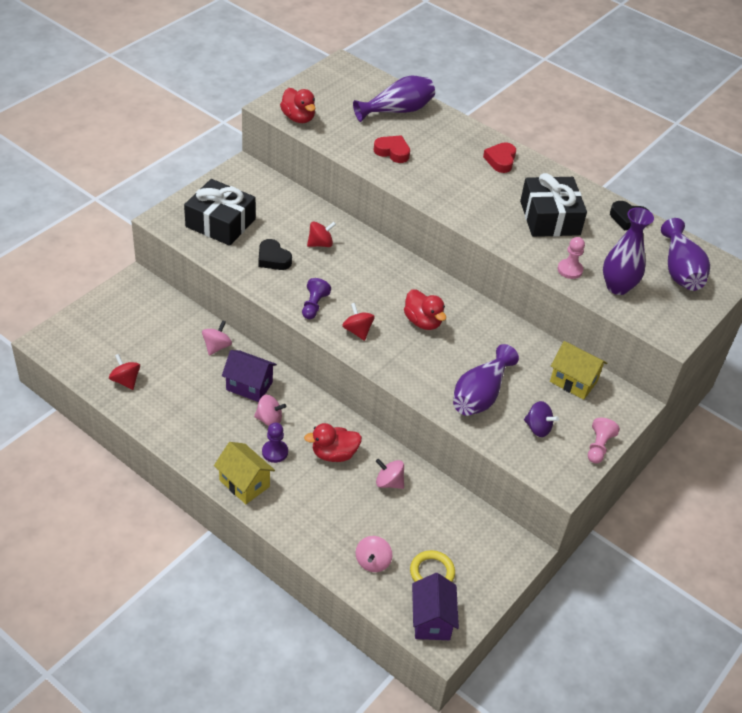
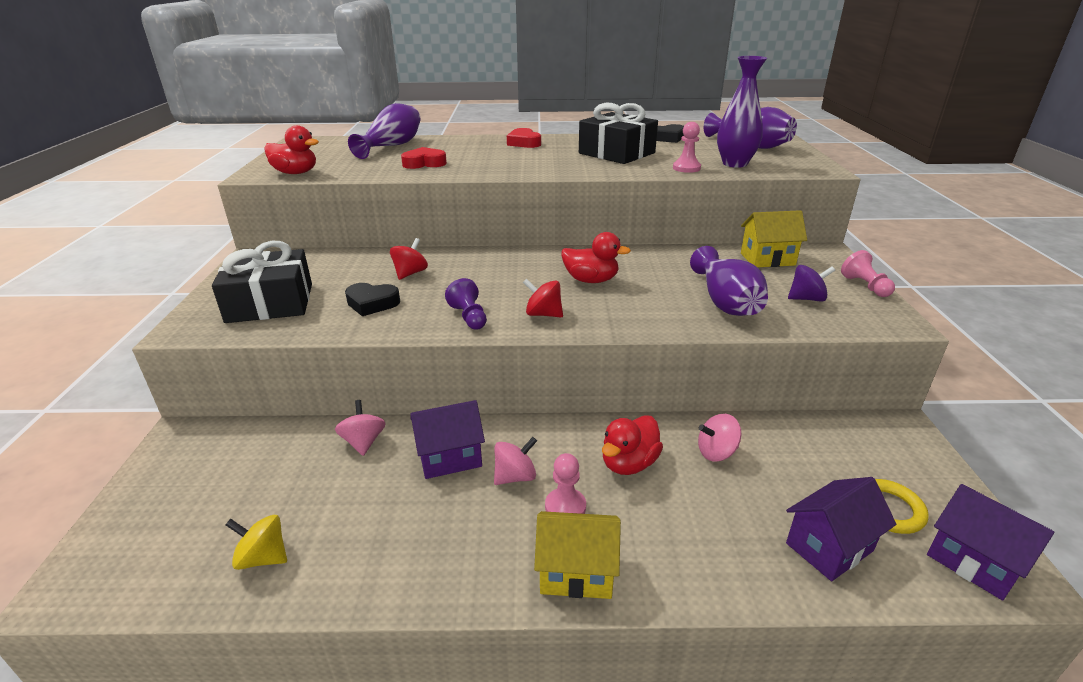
camera: 35 degrees left, 15 degrees down
(125, 380) = (263, 557): red spinning top -> yellow spinning top
(275, 452) = (565, 507): purple pawn -> pink pawn
(372, 562) = (829, 547): pink spinning top -> purple house

